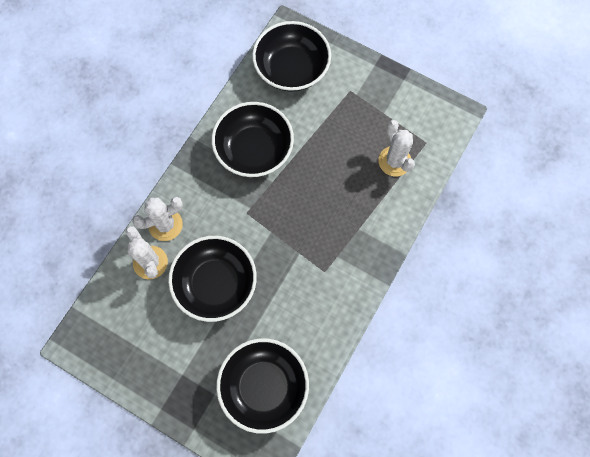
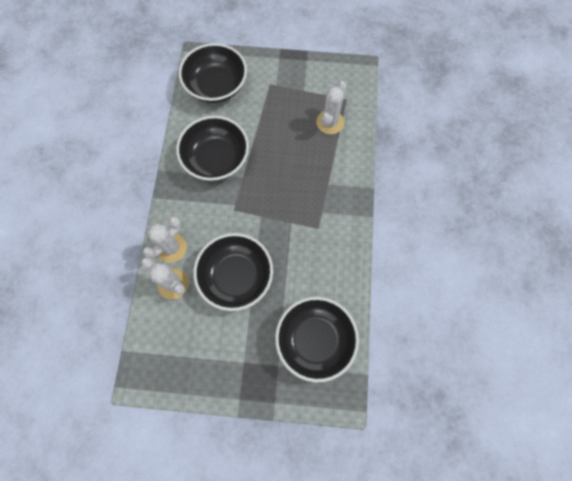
camera: 25 degrees left, 0 degrees up
(394, 161) = (330, 122): white cactus -> white cactus turned 75 degrees clockwise

